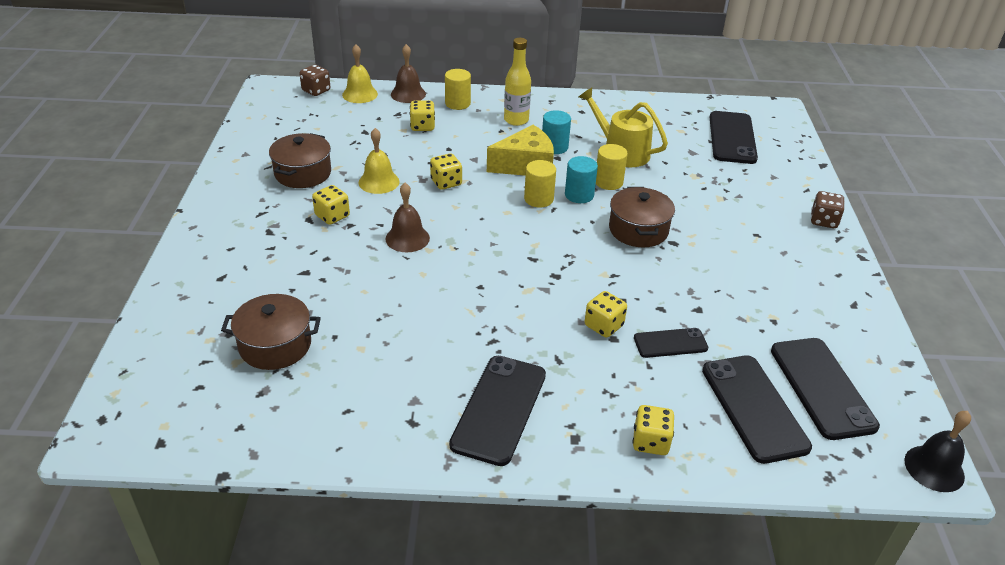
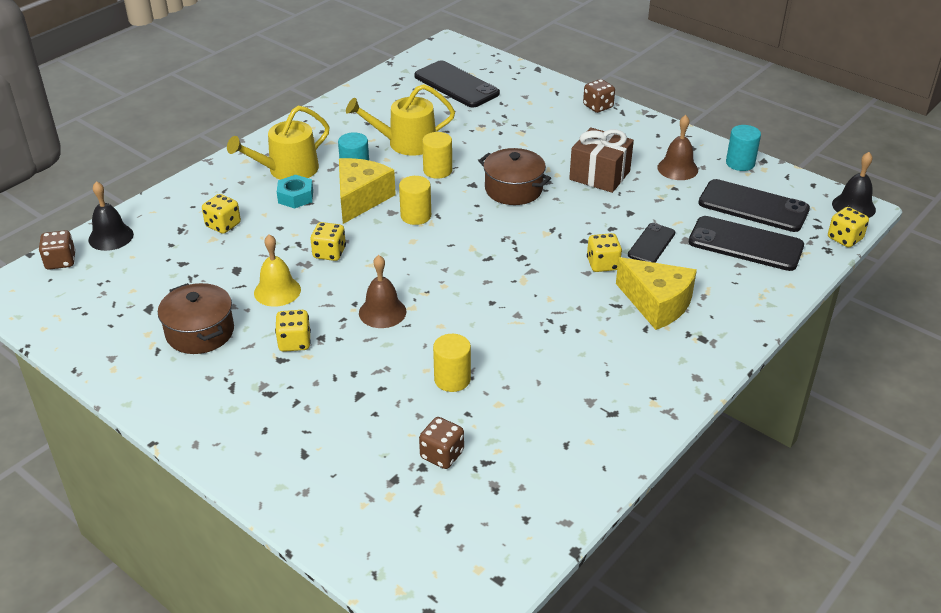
camera: 50 degrees left, 0 degrees up
(275, 345) = (442, 455): brown pot -> brown dice
(360, 94) = (111, 237): yellow bell -> black bell
(408, 94) = (155, 208): brown bell -> brown bell (677, 168)
(457, 103) = (215, 188): yellow cylinder -> yellow cylinder (452, 379)
(490, 138) = (295, 197): none -> turquoise nut
(499, 409) = (640, 360): black phone -> none
(516, 120) = (288, 170): yellow bottle -> yellow watering can
(579, 195) = (436, 193): turquoise cylinder -> turquoise cylinder (740, 163)
(589, 385) = (657, 304): none -> yellow cheese
(650, 442) = (736, 305): yellow dice -> yellow dice (844, 239)
(725, 267) = (599, 175): none -> brown gift

